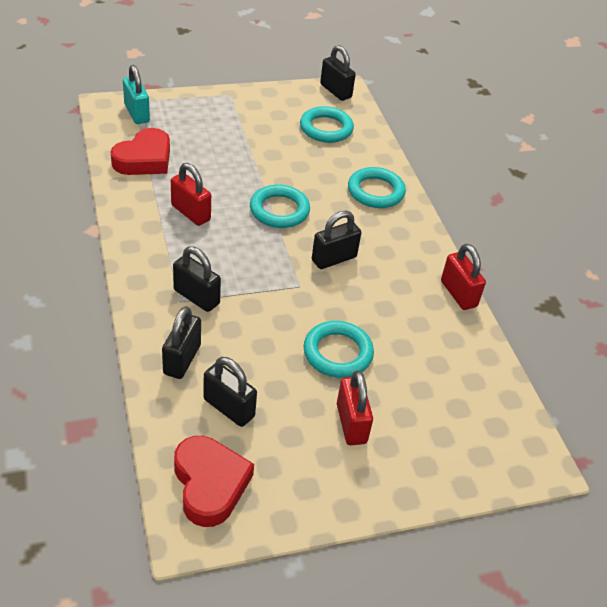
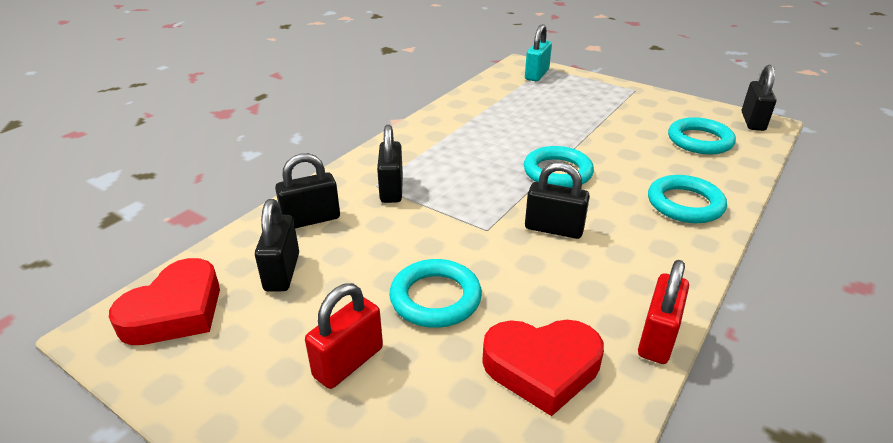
camera: 55 degrees right, 10 degrees down
(144, 159) = (498, 99): red heart -> red heart (542, 368)
(191, 213) = (479, 140): red padlock -> none

